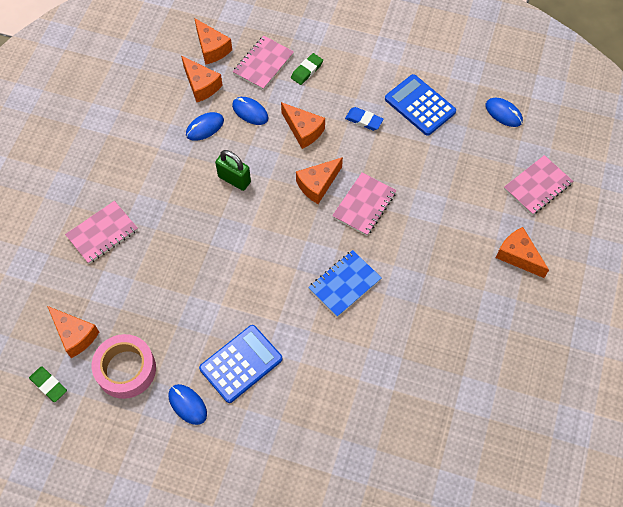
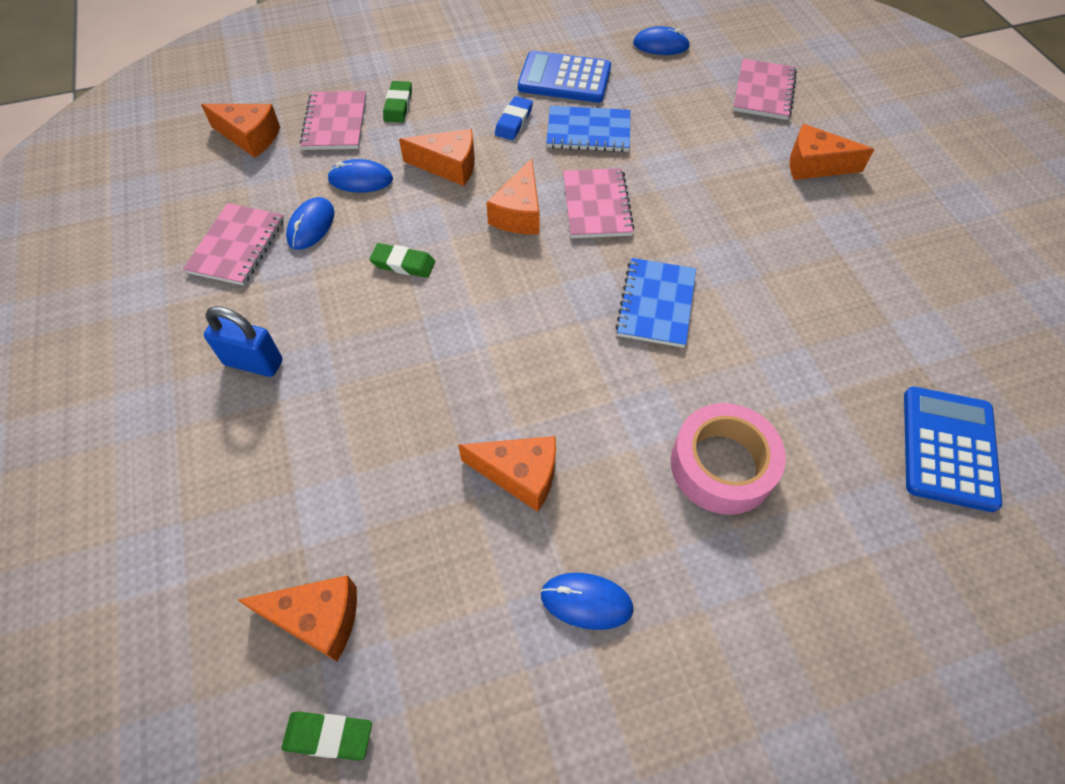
camera: 35 degrees left, 5 degrees down
(102, 233) = (254, 438): pink notebook -> pink notebook (237, 246)
(126, 369) = (446, 615): pink tape -> pink tape (722, 465)
(127, 192) = (253, 362): none -> blue padlock
(201, 85) = (267, 182): orange cheese -> orange cheese (519, 475)
(234, 179) = (403, 264): green padlock -> green eraser
(241, 364) = (613, 488): blue calculator -> blue calculator (948, 448)
(364, 120) = (514, 122): blue eraser -> blue eraser turned 60 degrees counterclockwise
(401, 152) = (588, 132): none -> blue notebook

